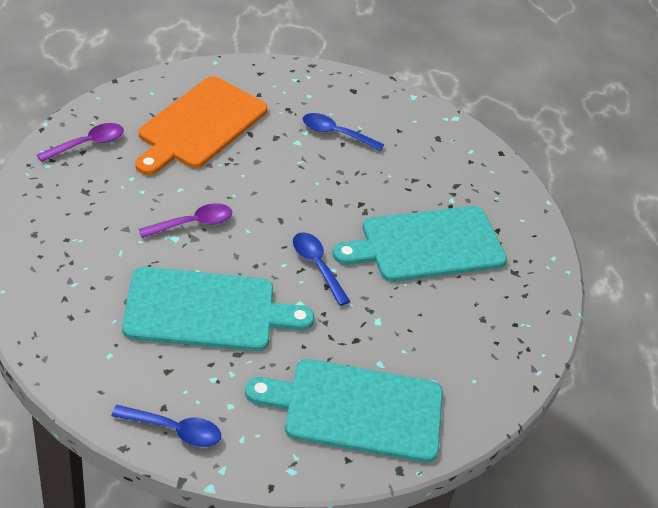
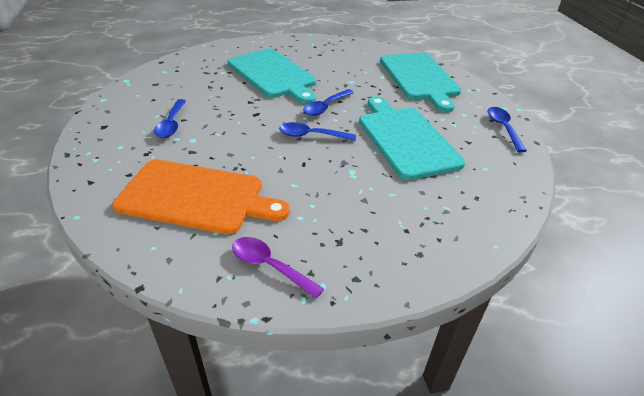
camera: 105 degrees left, 5 degrees down
(193, 223) = (329, 166): purple spoon -> none
(259, 230) = (311, 135): none -> blue spoon

